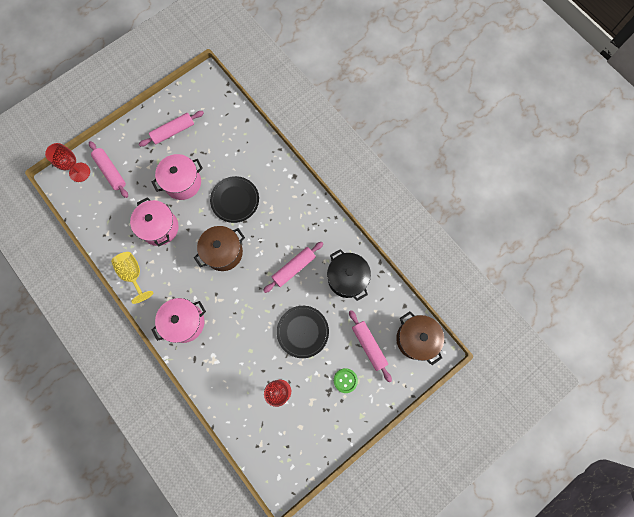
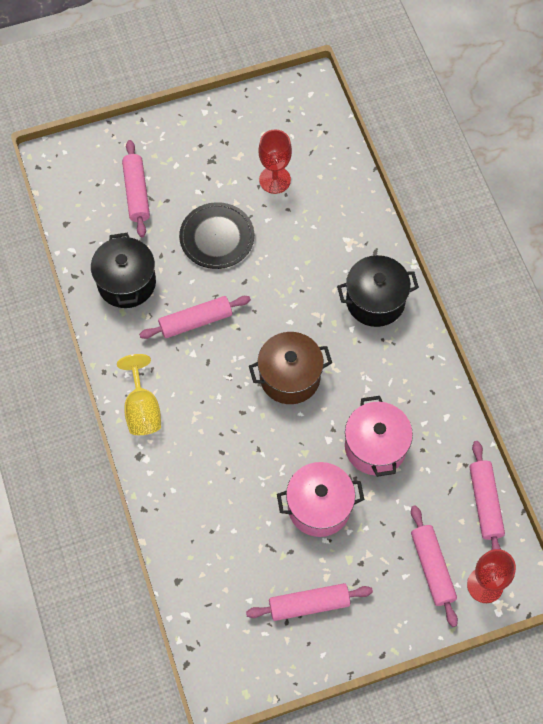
camera: 160 degrees left, 10 degrees down
(88, 217) = (485, 503): none -> pink rolling pin
(133, 274) = (432, 390): yellow goblet -> yellow goblet (142, 409)
(184, 322) = (375, 301): pink pot -> black pot
(235, 200) = (245, 450): black plate -> none
(345, 380) = (185, 165): green button -> none
(416, 339) = (71, 181): brown pot -> none

